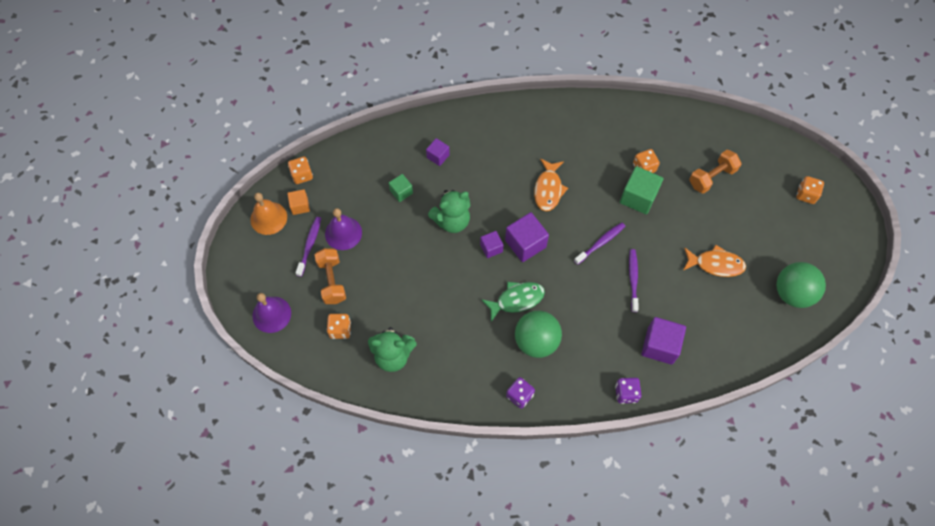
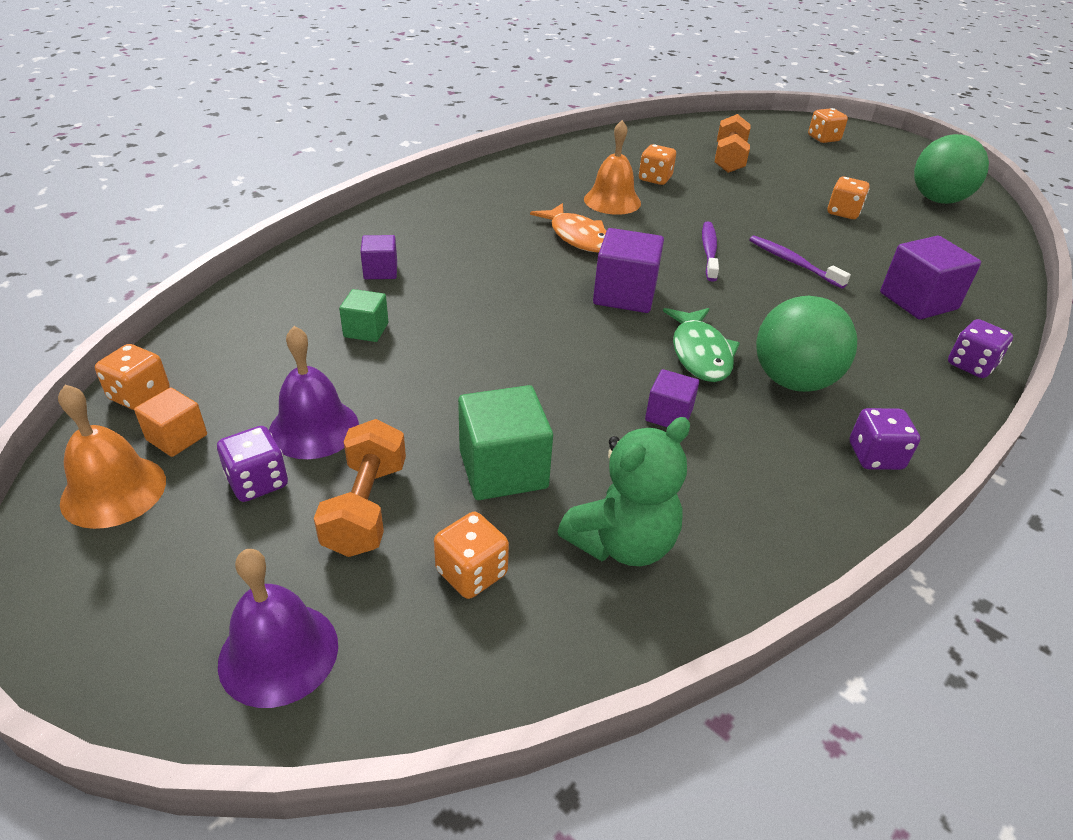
camera: 45 degrees left, 25 degrees down
(309, 245) = (258, 482): purple toothbrush -> purple dice
(332, 281) = (366, 507): orange dumbbell -> orange dumbbell turned 60 degrees clockwise
(452, 221) = (490, 322): green teddy bear -> none
(491, 248) = (586, 321): purple cube -> purple cube (668, 415)
(516, 300) = (700, 353): green fish -> green fish turned 150 degrees clockwise
(598, 172) = (612, 201): none -> orange bell
(638, 197) = (686, 201): green cube -> green cube (503, 469)
(716, 264) = (843, 212): orange fish -> orange dice

